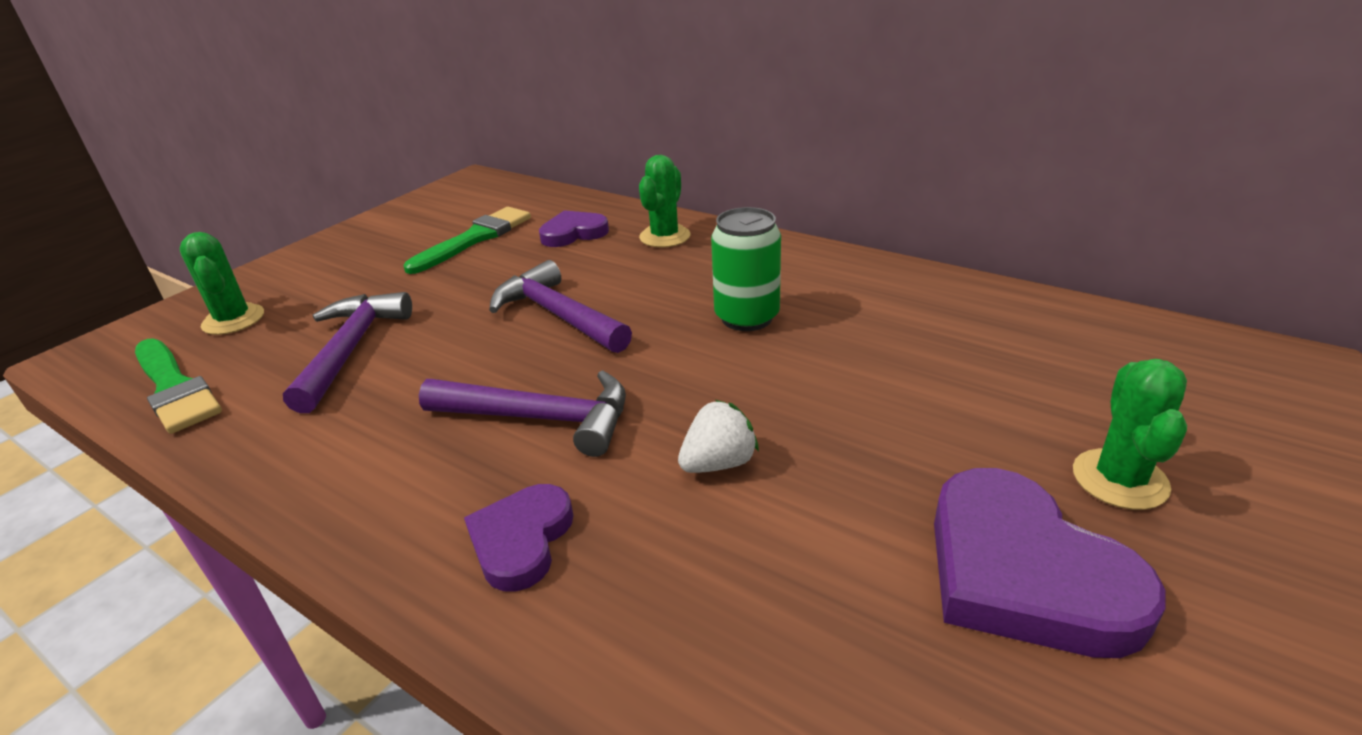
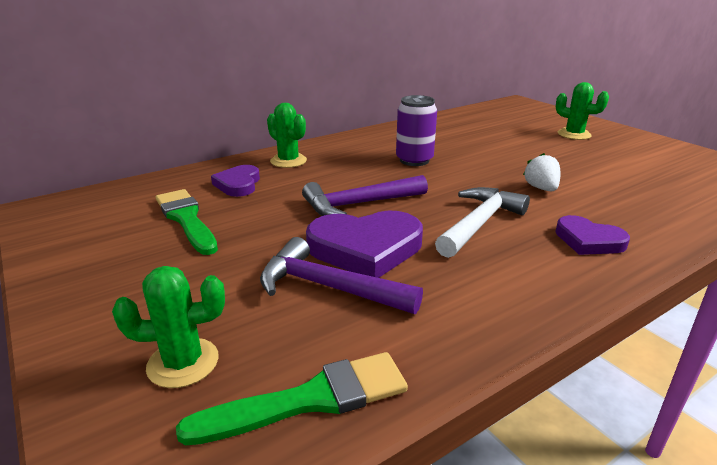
camera: 70 degrees left, 5 degrees down
(540, 419) = (479, 223): purple hammer -> white hammer
(747, 317) = (414, 160): green can -> purple can
(1023, 573) = (620, 157): purple heart -> purple heart (365, 248)

